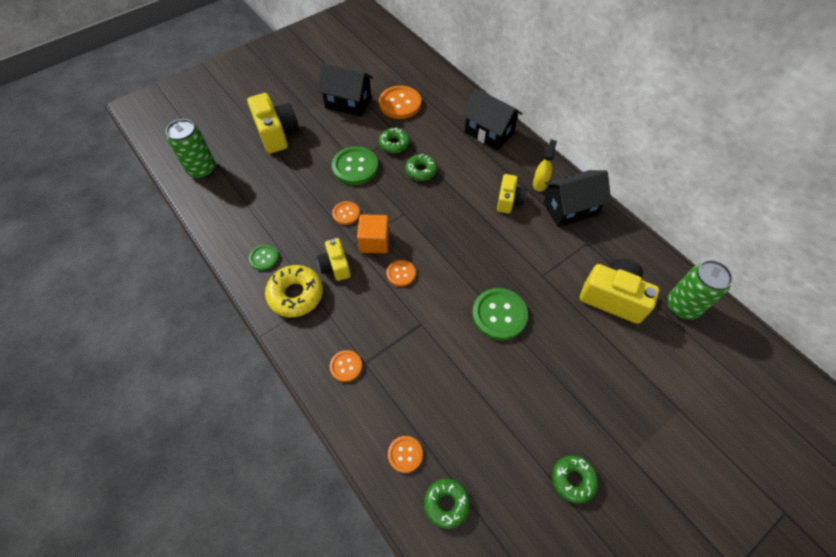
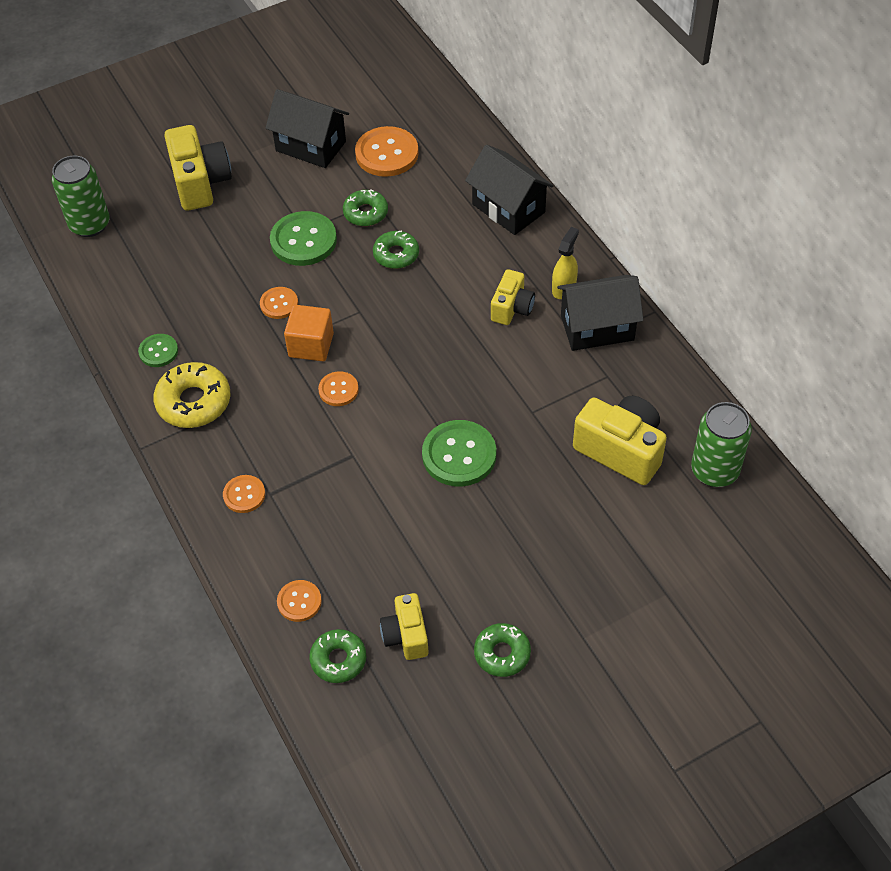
camera: 10 degrees right, 5 degrees down
(335, 266) = (252, 371): yellow camera -> yellow camera (406, 635)

